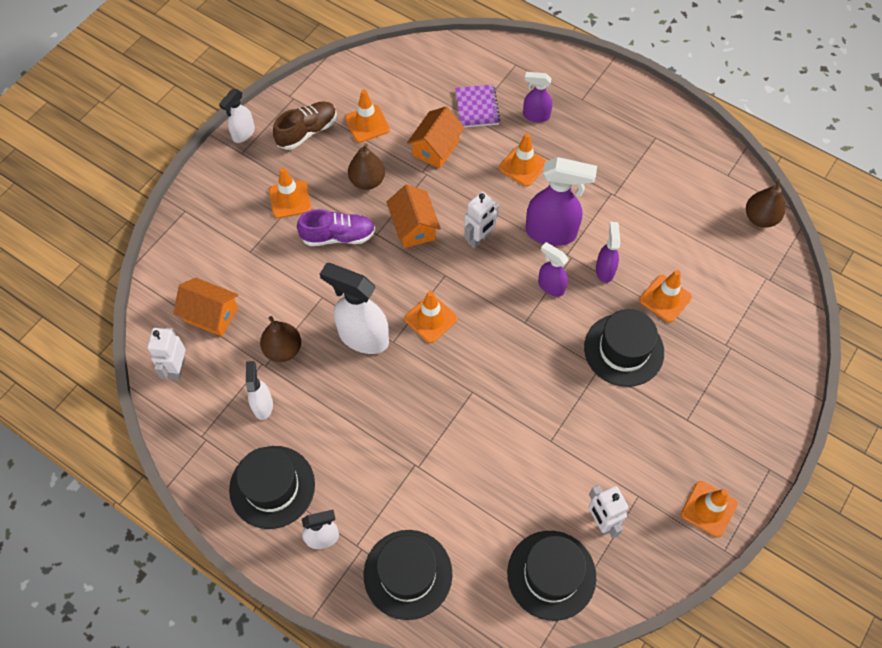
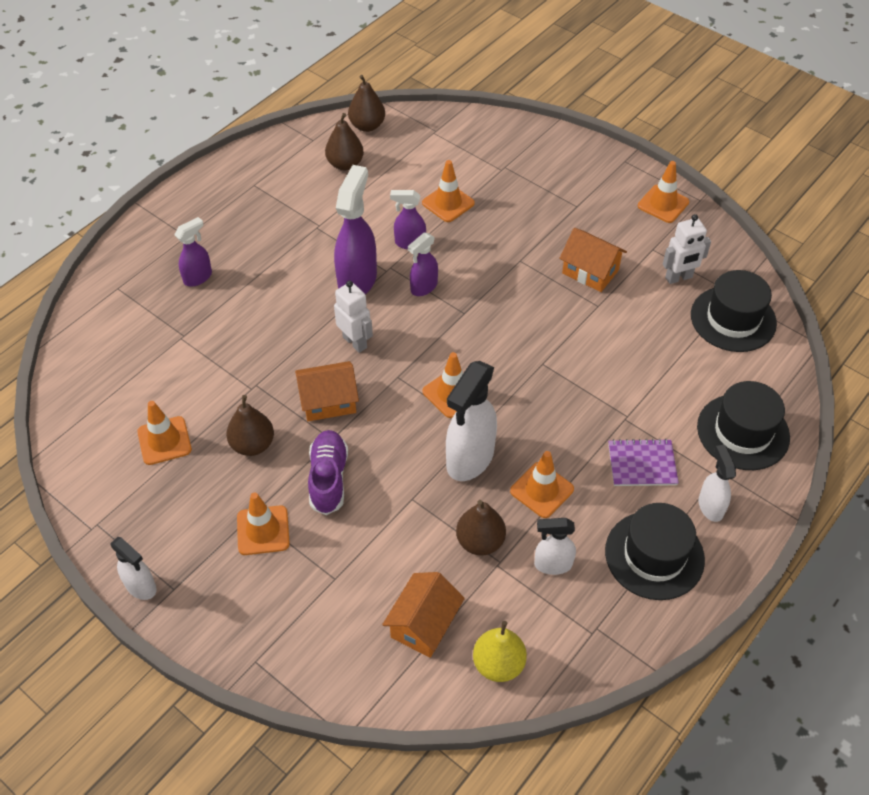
camera: 85 degrees left, 10 degrees down
(177, 368) = (498, 664): white robot -> yellow pear
(307, 131) = (158, 508): brown shoe -> none
(436, 148) = (220, 373): orange house -> orange house (590, 271)
(477, 107) = (170, 329): purple notebook -> purple notebook (642, 464)
(523, 166) = (265, 295): orange traffic cone -> orange traffic cone (541, 490)
(535, 116) = (198, 277): purple spray bottle -> purple spray bottle turned 150 degrees counterclockwise
(624, 350) = (502, 240): black hat -> none
(700, 205) = (345, 164): none -> brown pear

